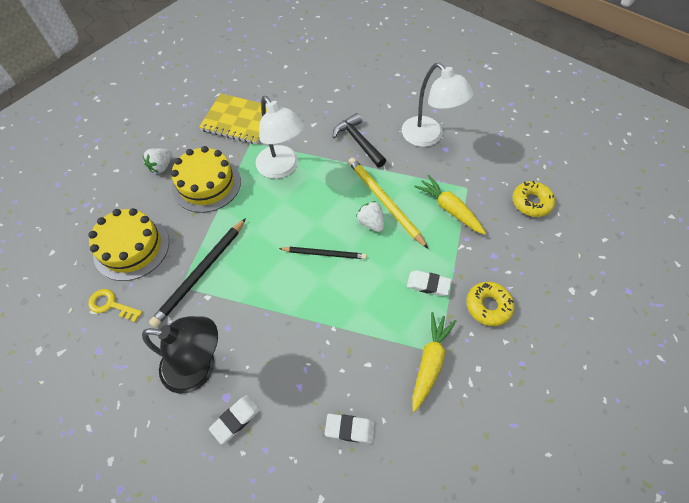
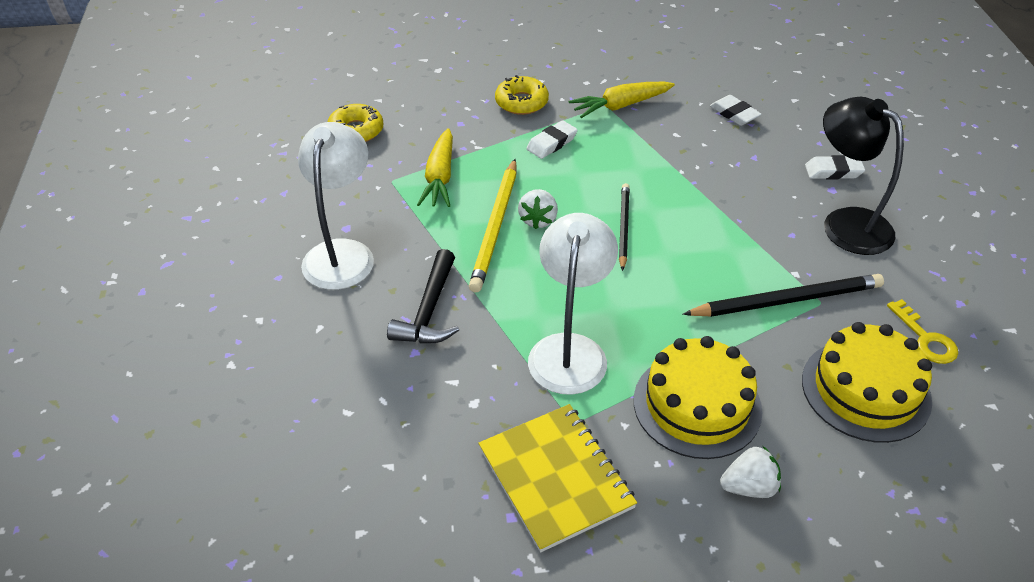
camera: 135 degrees left, 15 degrees down
(324, 253) = (623, 227): black pencil -> black pencil turned 45 degrees clockwise
(428, 284) = (552, 143): white eraser -> white eraser turned 75 degrees clockwise

